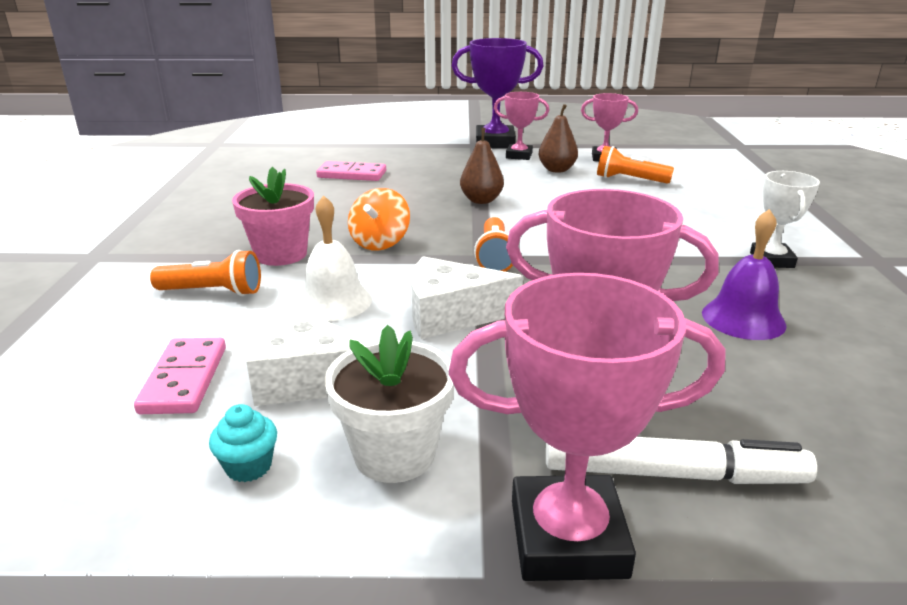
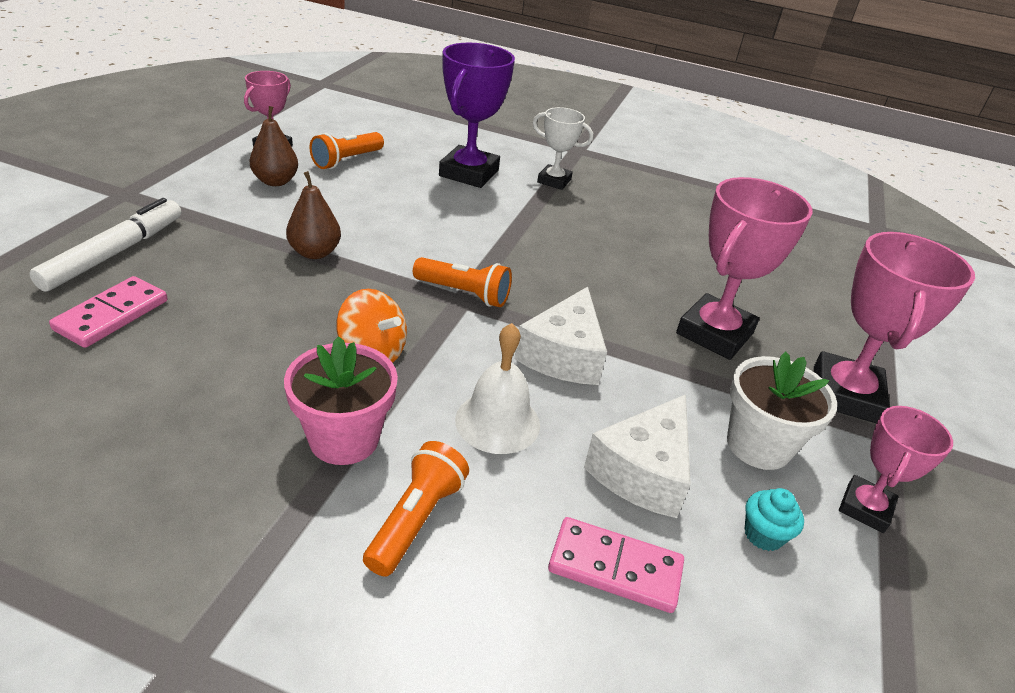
camera: 75 degrees left, 10 degrees up
(495, 143) = (135, 180): purple trophy -> purple trophy (469, 173)
(519, 156) = (202, 184): pink trophy -> pink trophy (865, 508)
(672, 473) = (792, 333): white marker -> white marker (114, 253)
(743, 318) = (631, 231): purple bell -> none

